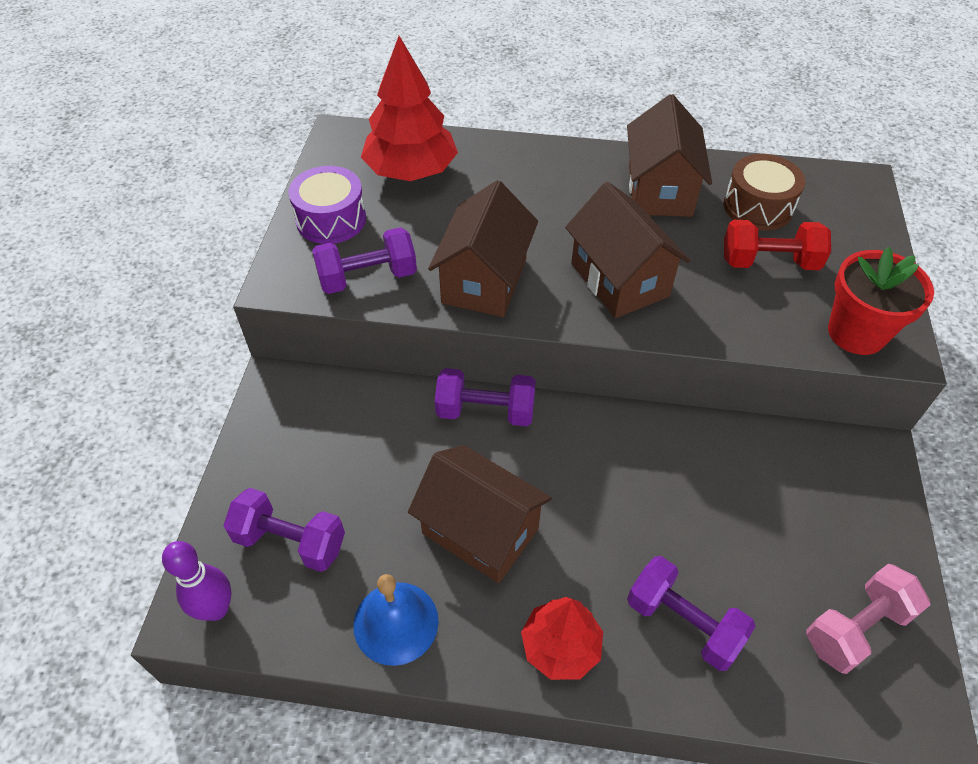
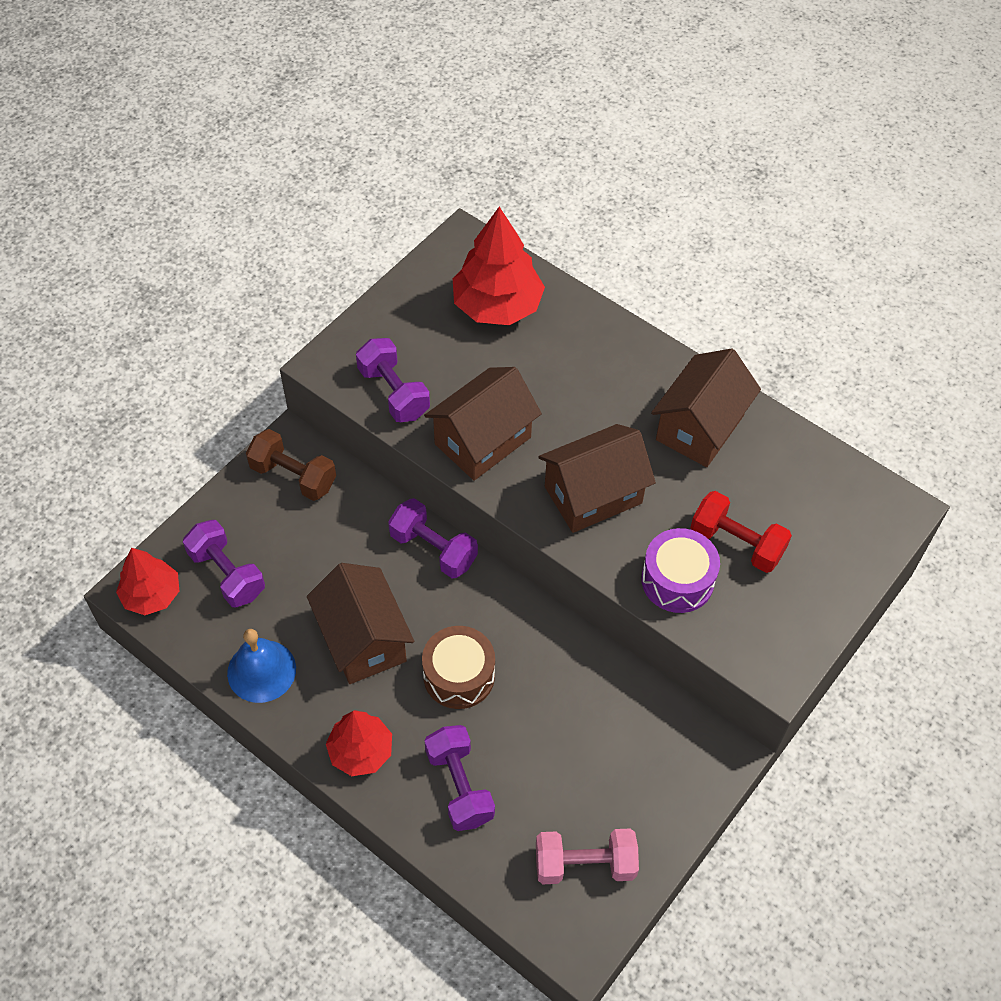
camera: 30 degrees right, 5 degrees up
(216, 609) = (152, 595): purple bowling pin -> red tree
(299, 412) = (293, 476): none -> brown dumbbell
(331, 219) = (400, 324): purple drum -> purple drum (677, 580)
(367, 277) = (394, 393): purple dumbbell -> purple dumbbell turned 45 degrees clockwise
(619, 280) = (593, 495): brown house -> brown house turned 60 degrees clockwise
(758, 207) = (775, 487): brown drum -> brown drum (459, 675)
(856, 333) = (753, 642): red flower pot -> none

